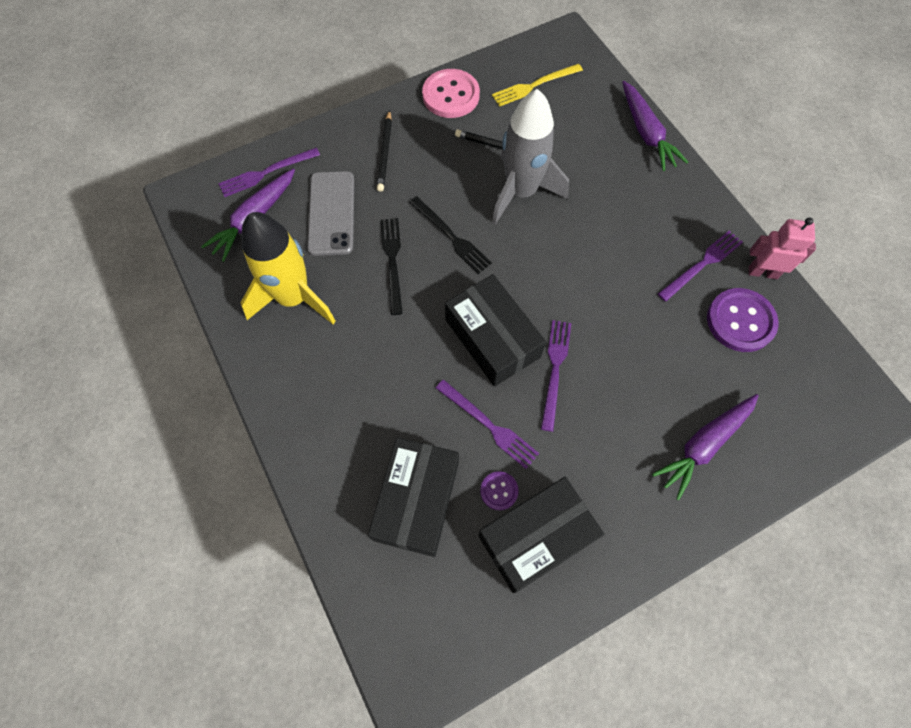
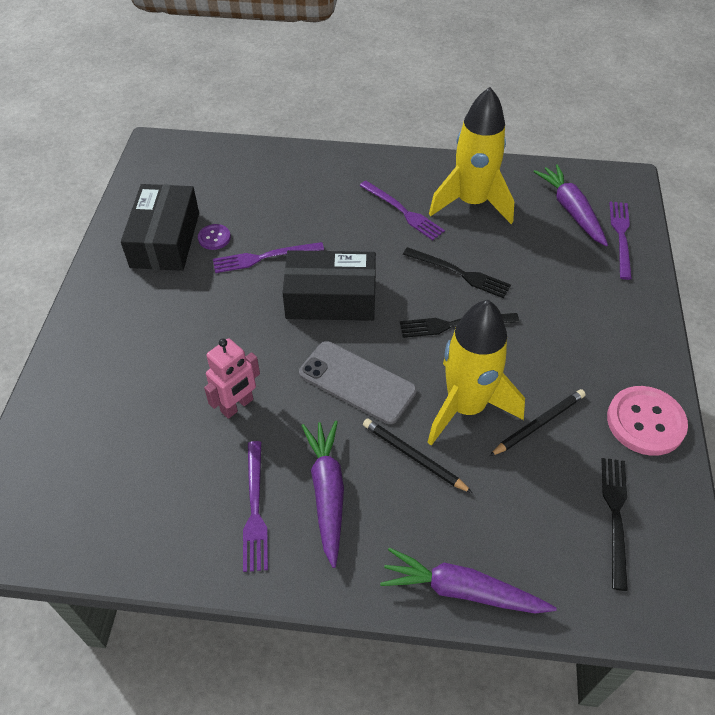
camera: 125 degrees right, 15 degrees down
(331, 213) = (543, 258): grey phone -> grey phone (357, 382)
(385, 153) = (593, 326): black pencil -> black pencil (414, 456)
(416, 500) = (253, 196): black box -> none
(521, 192) = (466, 407): grey rocket -> yellow rocket
(535, 85) = (615, 517): yellow fork -> black fork
(555, 370) = (265, 321): purple fork -> purple fork (402, 211)
(704, 445) = (111, 377): purple carrot -> purple carrot (327, 493)
(740, 321) = (171, 494): purple button -> none
(762, 272) = (195, 562): pink robot -> pink robot (237, 406)

